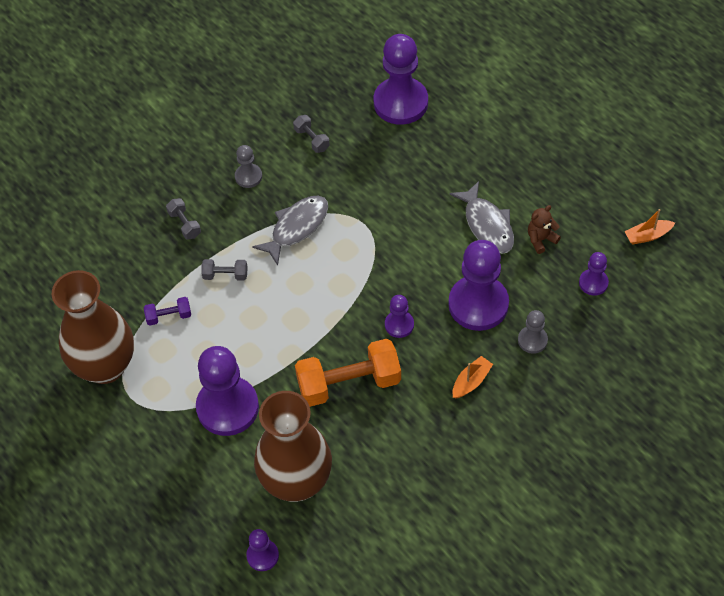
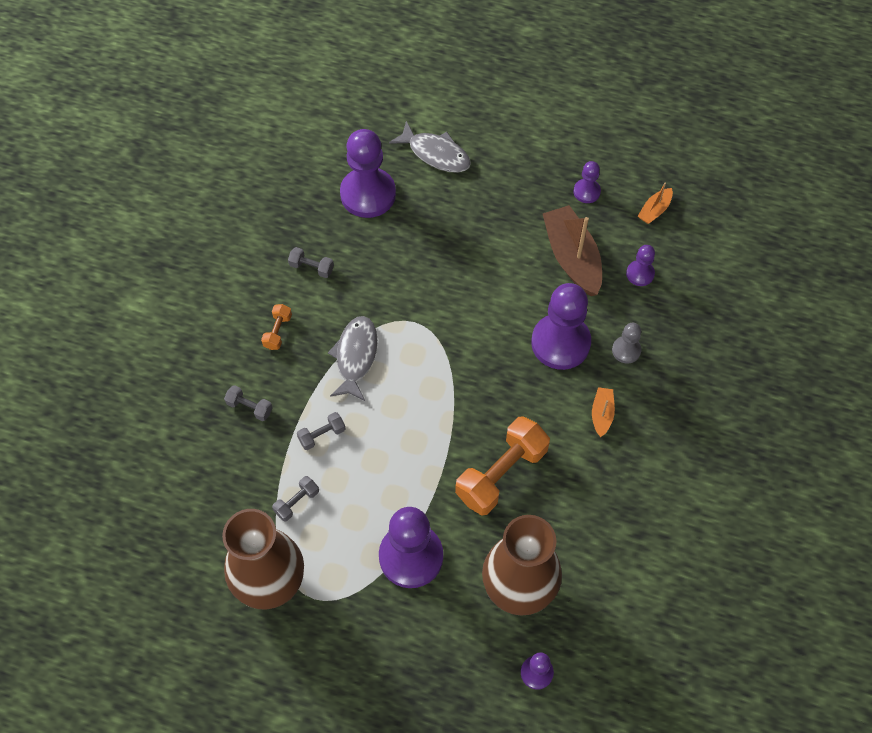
camera: 35 degrees left, 5 degrees up
(169, 316) = (296, 502): purple dumbbell -> grey dumbbell
(248, 176) = (278, 331): grey pawn -> orange dumbbell
(399, 325) = (507, 397): purple pawn -> purple pawn (586, 192)
(487, 225) = (519, 268): grey fish -> grey fish (436, 154)
(541, 239) = (572, 258): brown teddy bear -> brown boat

